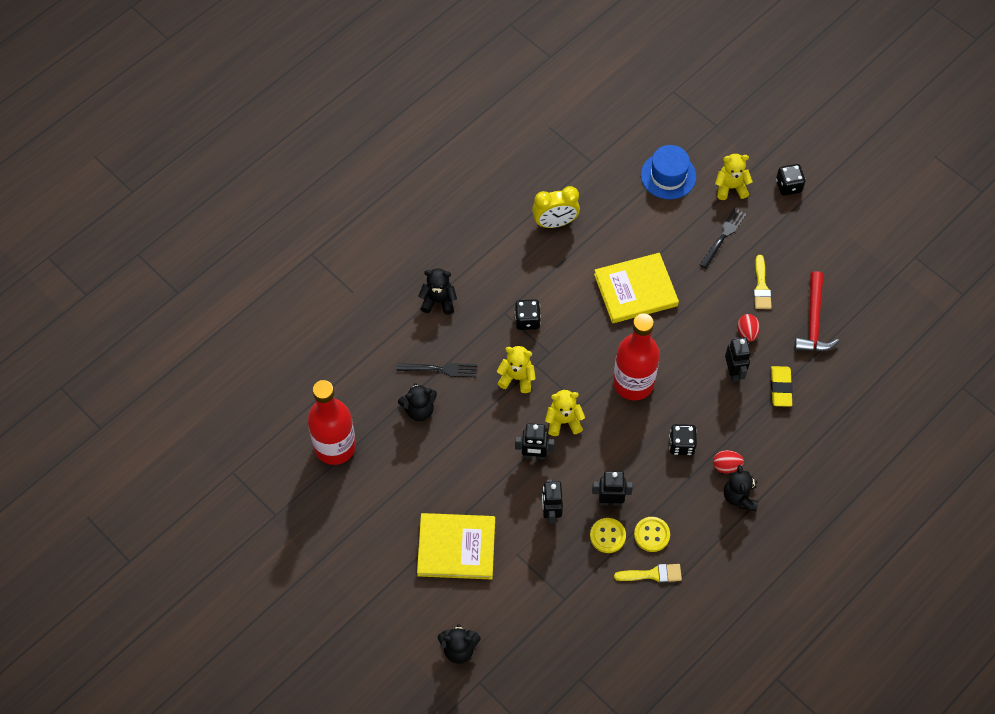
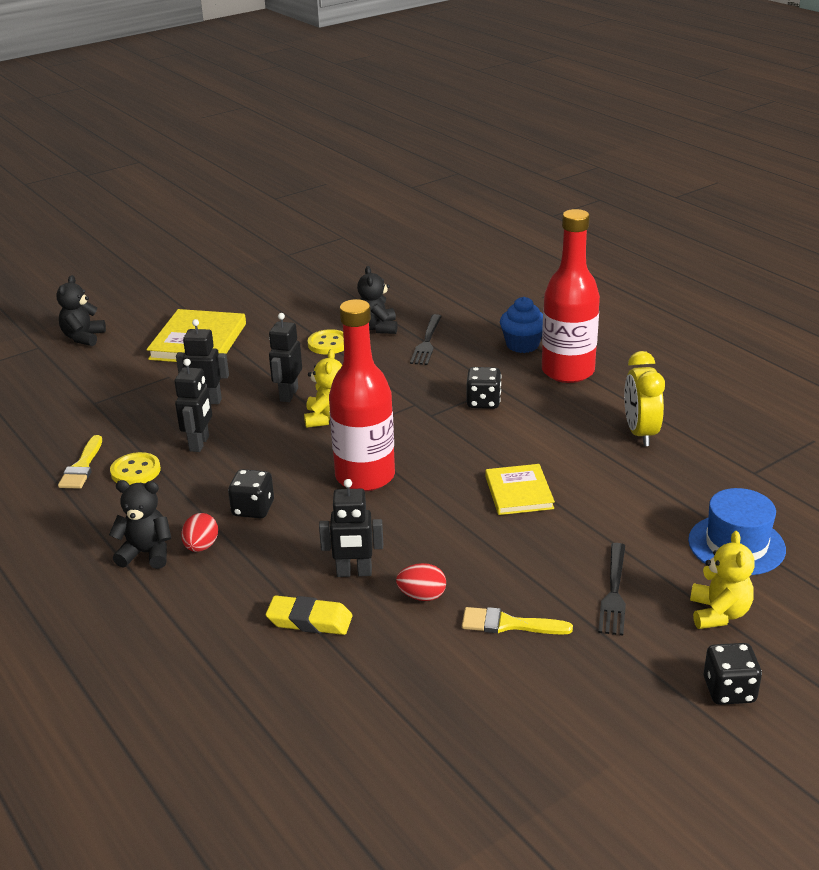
camera: 100 degrees right, 30 degrees down
(335, 446) = (350, 283): red bottle -> red bottle (568, 371)
(438, 301) = (522, 345): black teddy bear -> blue cupcake
(517, 378) = (400, 390): yellow teddy bear -> none
(607, 536) = (154, 438): yellow button -> yellow button (328, 344)
(635, 290) = (519, 492): yellow book -> yellow book, size x0.62
(723, 236) = (614, 592): black fork -> black fork turned 60 degrees clockwise
(814, 321) = (427, 681): red hammer -> none

